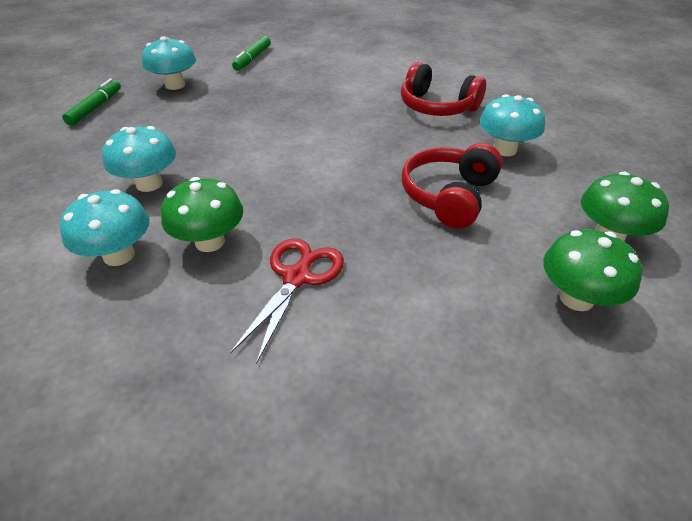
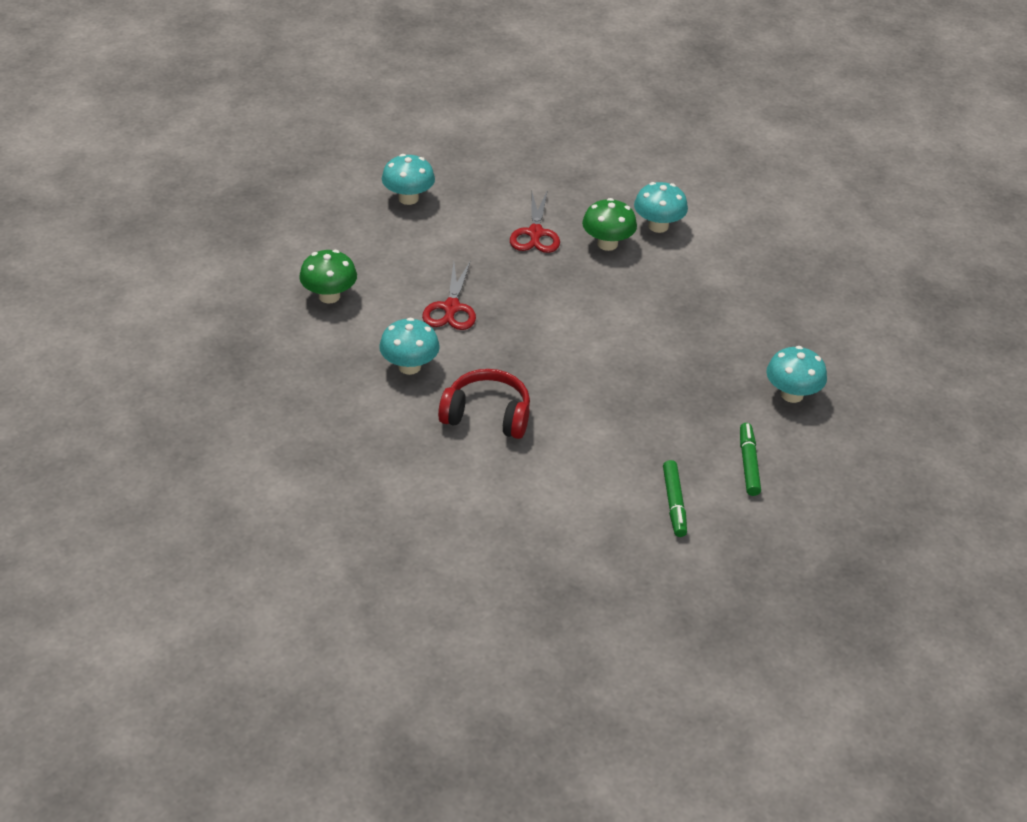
camera: 160 degrees right, 0 degrees up
(96, 108) = (833, 345): green marker -> green marker (674, 503)
(149, 184) = (692, 276): turquoise mushroom -> turquoise mushroom (408, 198)
(449, 196) = (451, 308): red headphones -> red scissors
(576, 298) = (358, 251): green mushroom -> none

